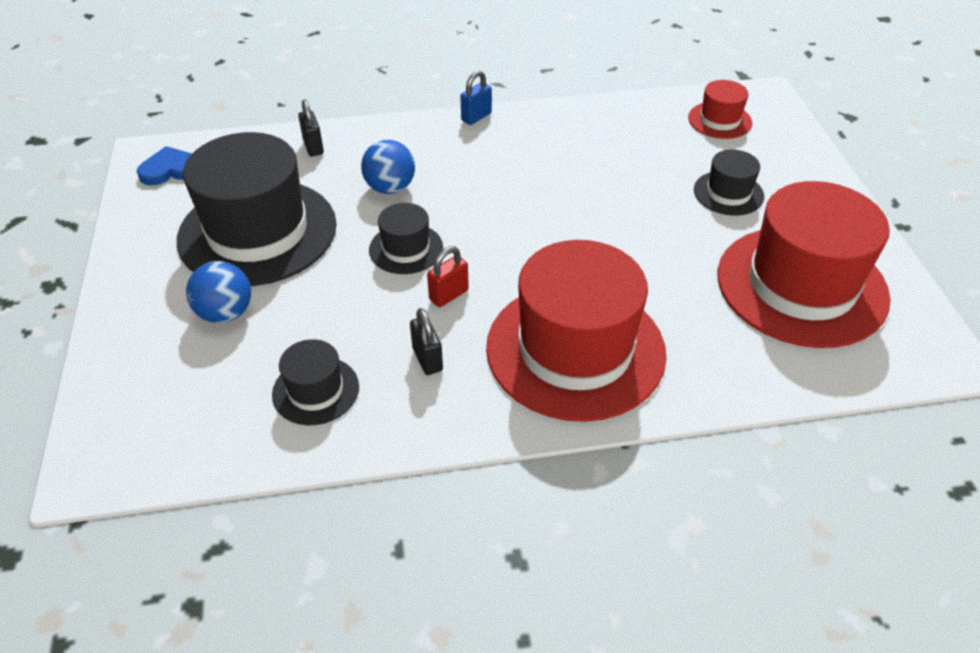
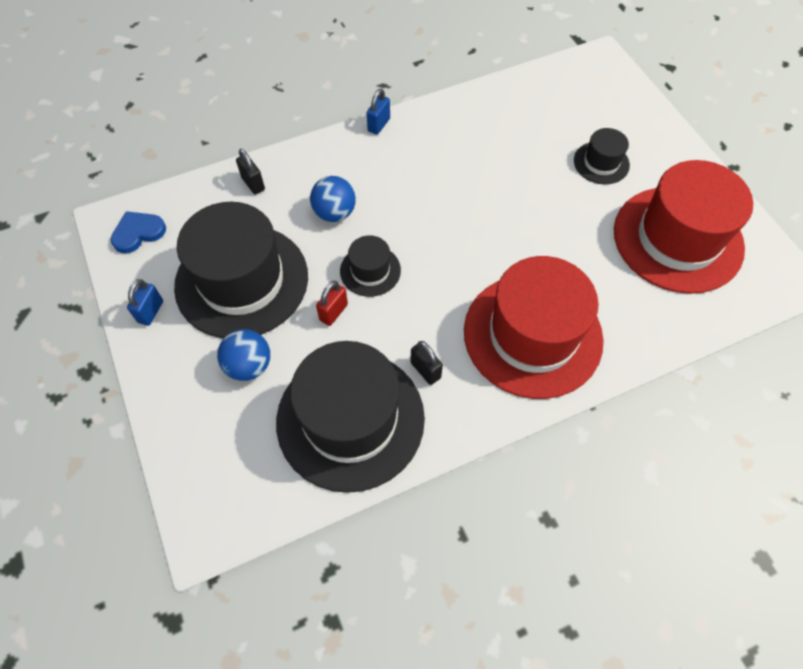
camera: 15 degrees left, 15 degrees up
(146, 242) = (151, 312): none -> blue padlock
(316, 390) = (350, 419): black hat -> black hat, size x2.16
(449, 295) = (420, 307): red padlock -> red padlock (333, 312)
(719, 120) = (574, 91): red hat -> none

